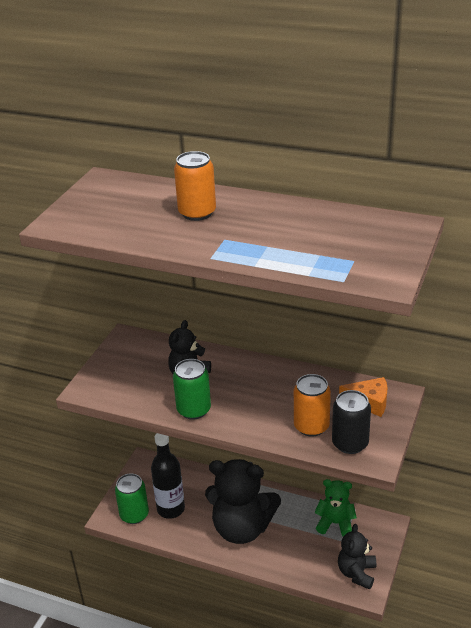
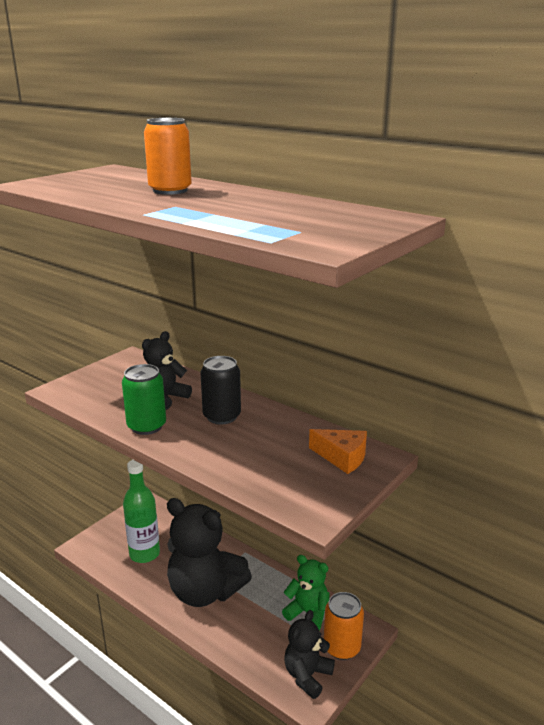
camera: 15 degrees right, 10 degrees down
(134, 515) = (106, 550): green can -> none
(171, 509) = (144, 554): black bottle -> green bottle
(311, 426) = (261, 466): orange can -> orange can (342, 647)
(350, 443) = (295, 492): black can -> black can (222, 416)

